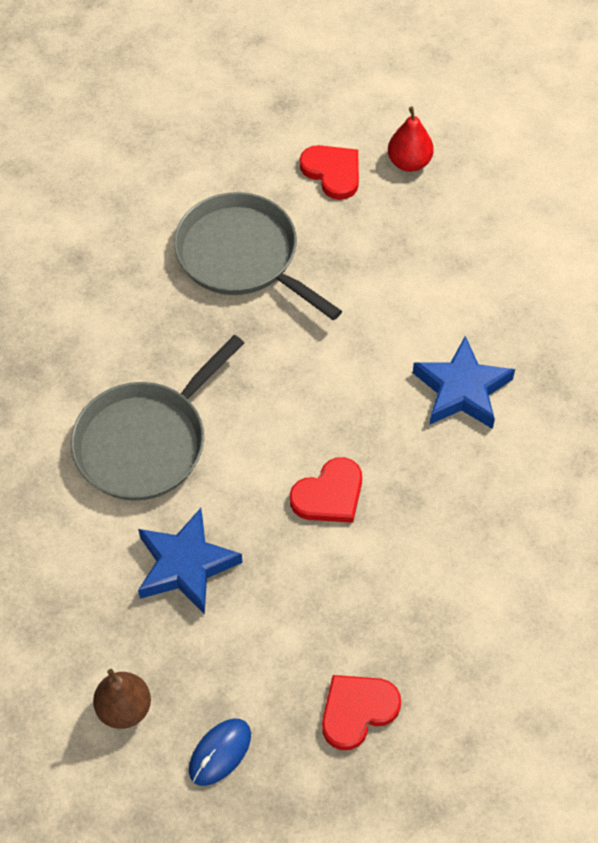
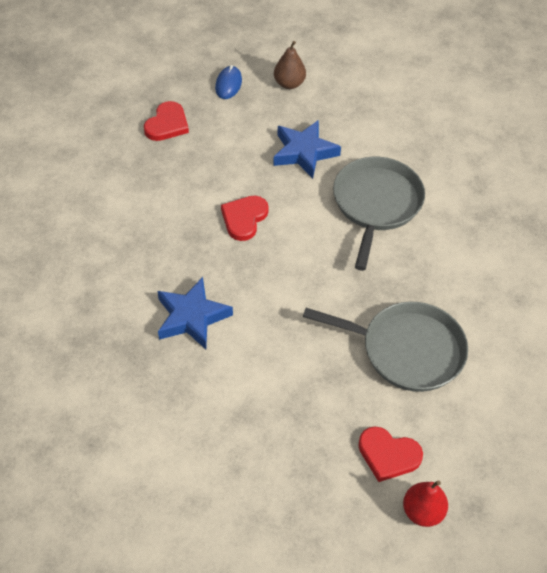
camera: 150 degrees right, 5 degrees down
(409, 162) = (331, 495): red pear -> red pear (422, 512)

